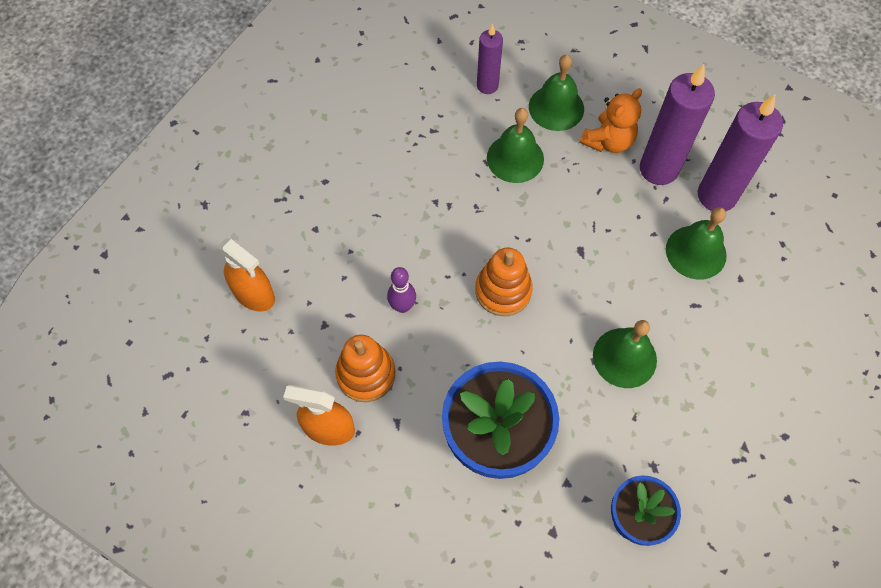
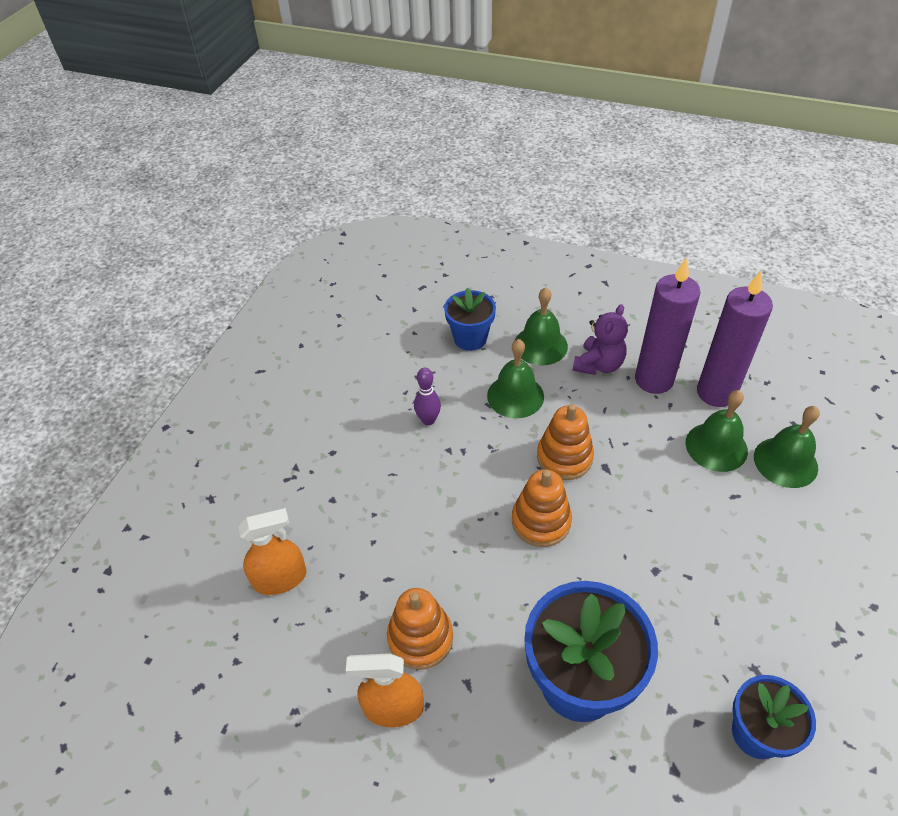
camera: 10 degrees left, 15 degrees down
(254, 294) = (280, 578): orange spray bottle -> orange spray bottle turned 45 degrees counterclockwise
(402, 306) = (442, 558): purple bowling pin -> purple bowling pin (428, 420)
(487, 85) = (470, 338): purple candle -> blue flower pot
(544, 232) = (564, 457): none -> orange stacking toy
(608, 141) = (598, 365): orange teddy bear -> purple teddy bear
(624, 357) = (684, 562): green bell -> green bell (785, 462)

